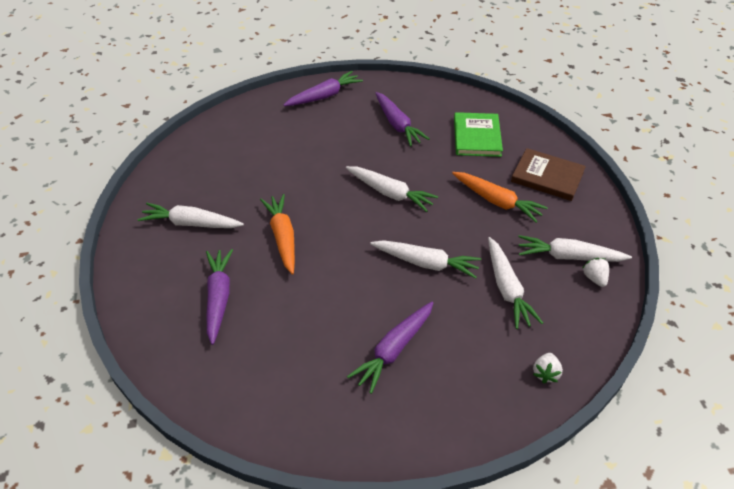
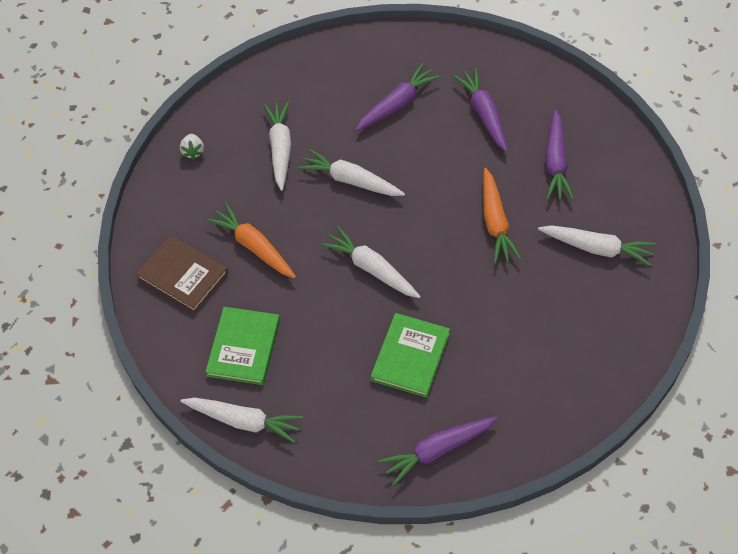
camera: 170 degrees left, 10 degrees up
(349, 141) = (410, 357): none -> green book
(397, 125) = (342, 380): purple carrot -> purple carrot (484, 114)
(545, 373) = (275, 76): white strawberry -> none
(568, 256) = (207, 175): white carrot -> white carrot (244, 421)

